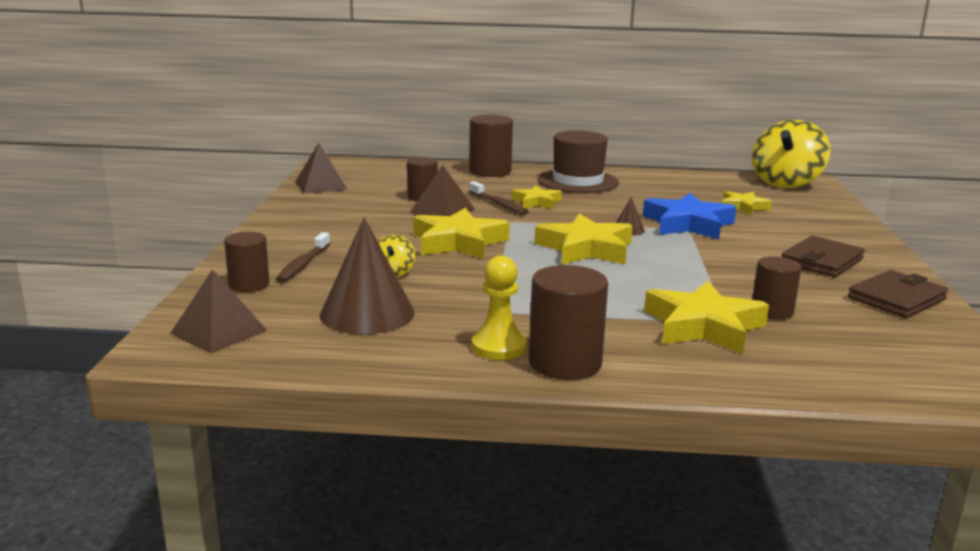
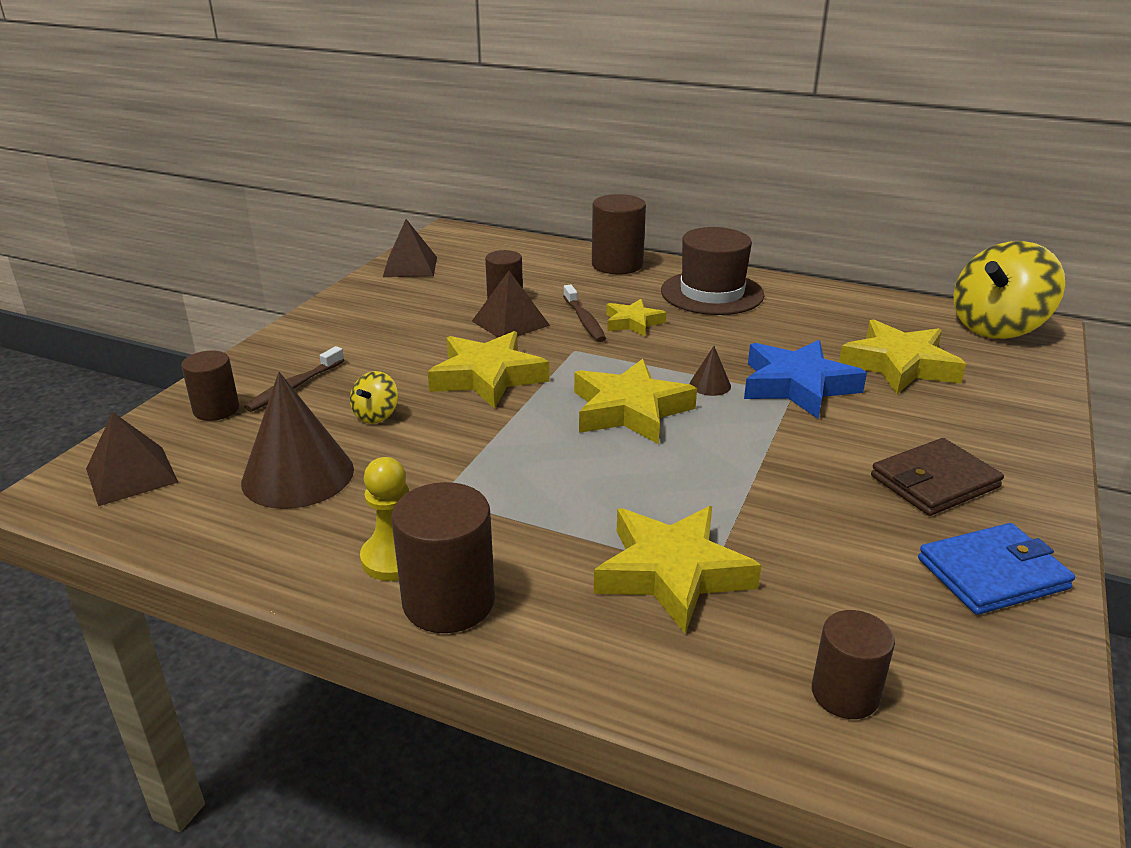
camera: 20 degrees right, 10 degrees up
(743, 207) = (899, 365): yellow star -> yellow star, size x1.72
(772, 311) = (787, 564): brown cylinder -> brown cylinder (845, 694)
(896, 298) = (992, 573): brown wallet -> blue wallet

